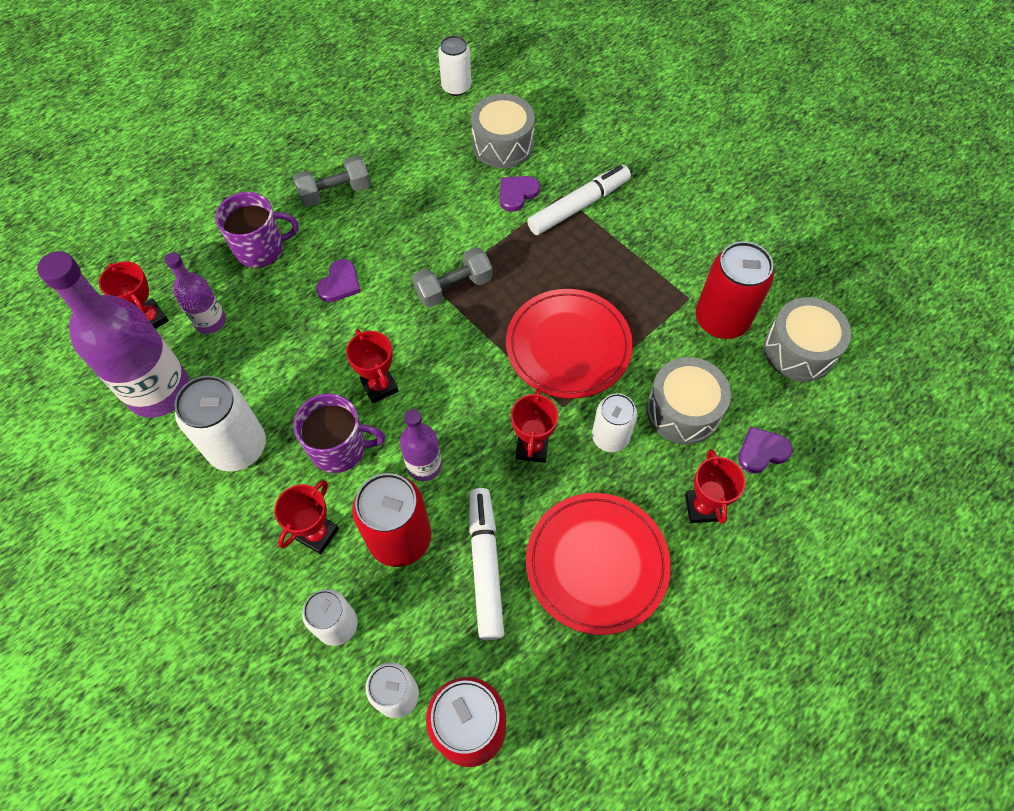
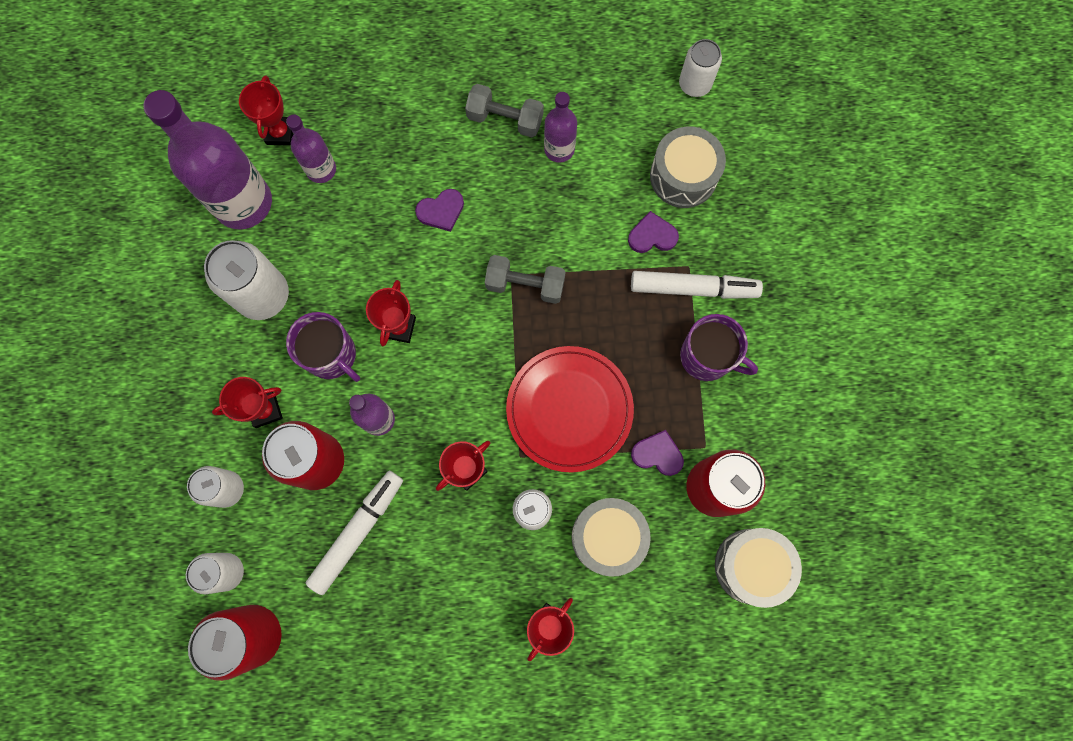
camera: 40 degrees right, 15 degrees up
(261, 248) = (407, 130): purple mug -> purple mug (707, 357)
(395, 185) = (559, 149): none -> purple bottle
(597, 563) = (435, 598): red plate -> none
(762, 451) = (636, 620): purple heart -> purple heart (657, 454)

